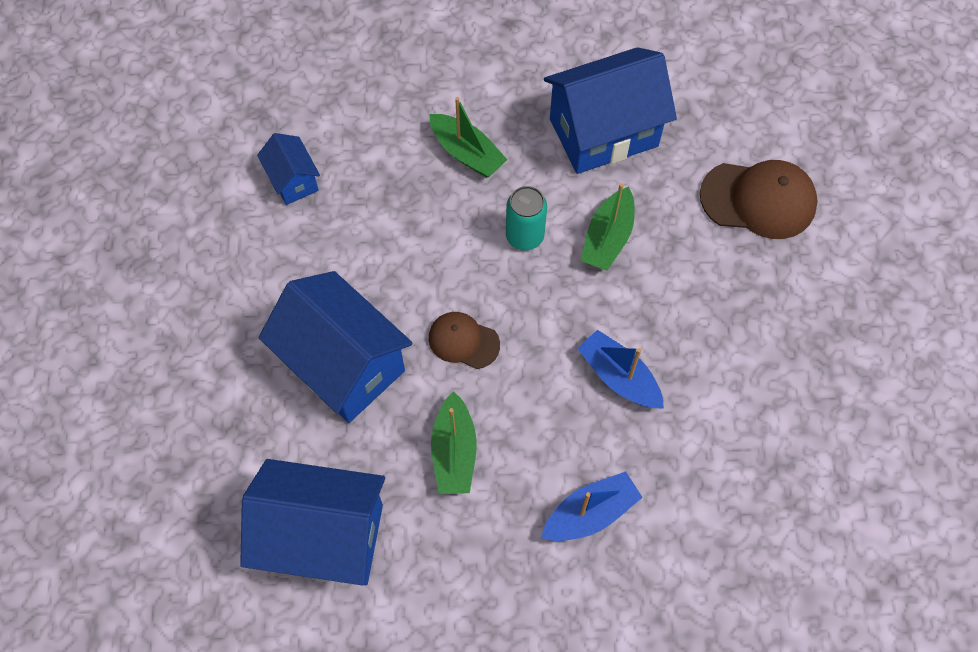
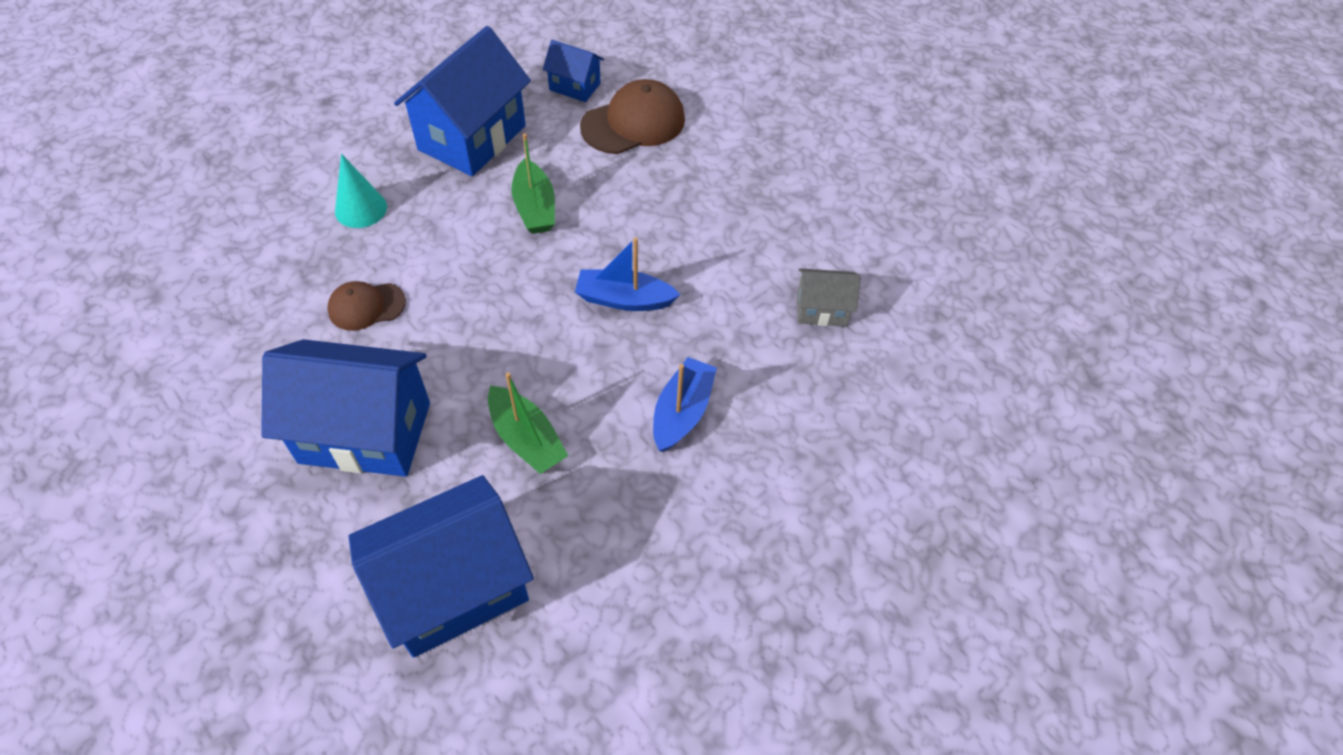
camera: 40 degrees left, 10 degrees down
(293, 180) = (200, 313): blue house -> blue house (575, 86)
(463, 341) = (467, 349): brown cap -> brown cap (366, 306)
(467, 153) = (361, 209): green boat -> turquoise cone
(524, 236) = (462, 242): turquoise can -> none
(784, 501) = (821, 310): none -> grey house

